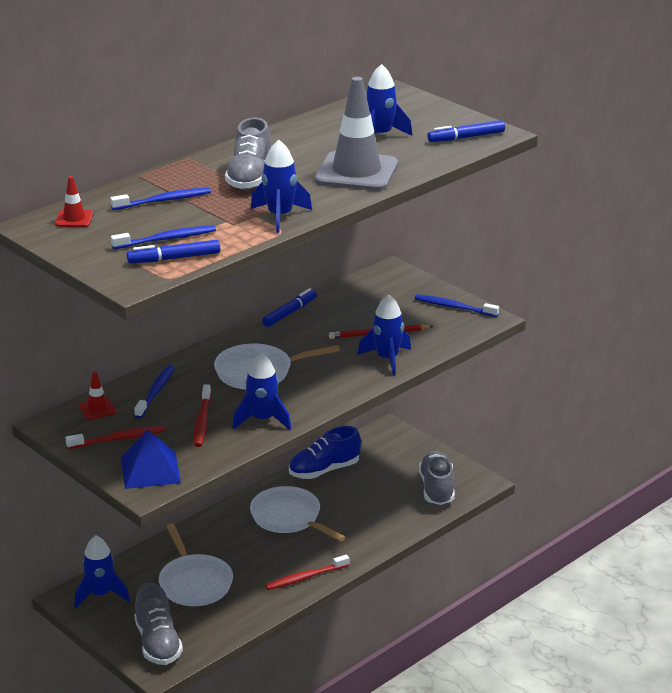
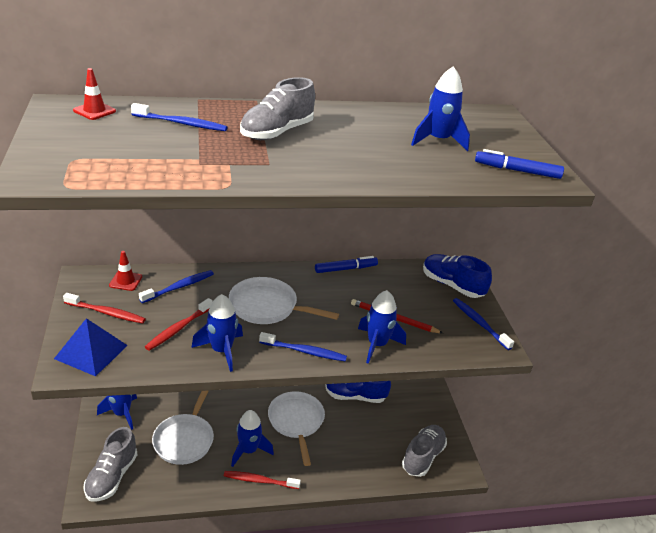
camera: 30 degrees right, 5 degrees up
(166, 239) = (127, 153): blue toothbrush -> blue toothbrush (304, 351)
(174, 258) = (102, 172): blue marker -> none
(280, 216) = (248, 173): blue rocket -> blue rocket (249, 450)
(356, 172) = (372, 162): grey traffic cone -> none
(400, 287) = (452, 285): none -> blue shoe

